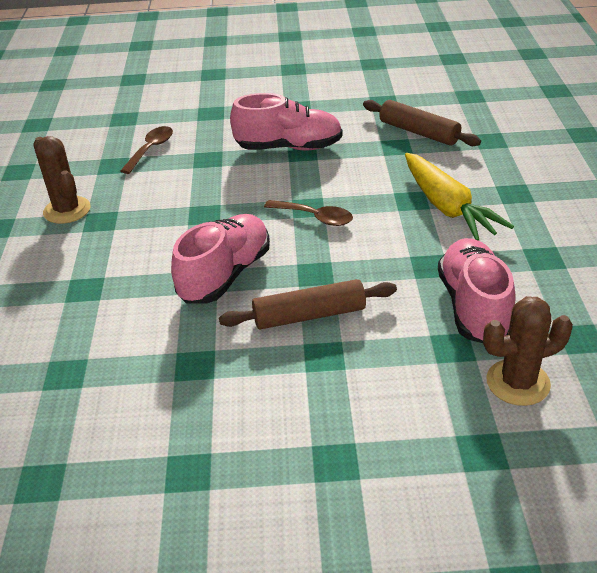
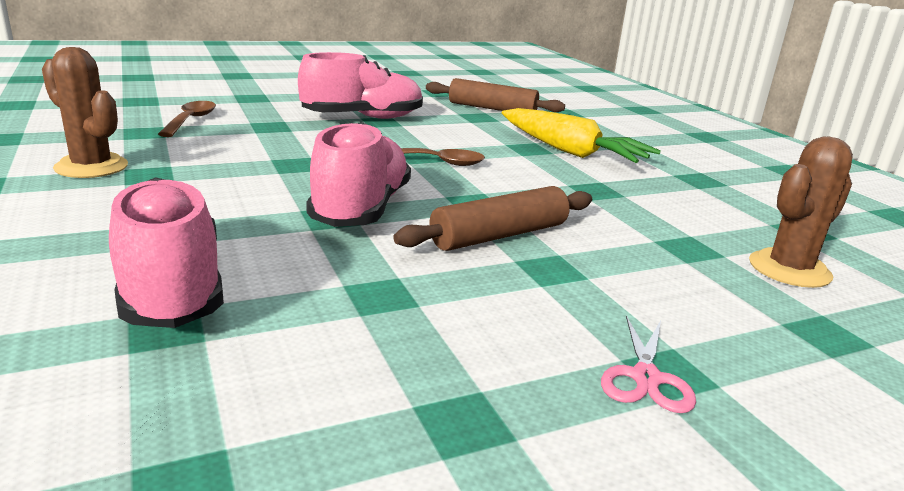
camera: 25 degrees left, 15 degrees down
(315, 463) = (646, 378): none -> pink scissors
(473, 306) = (674, 216): pink shoe -> pink shoe (171, 288)

